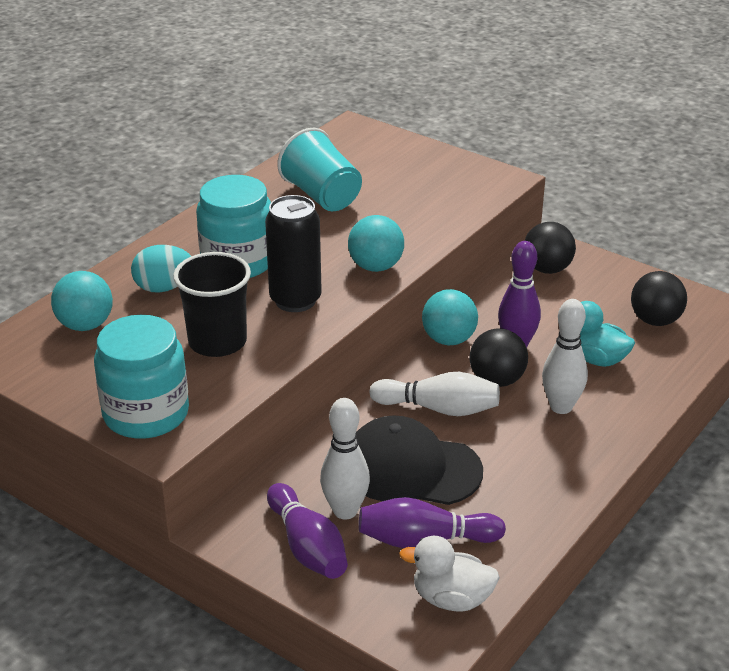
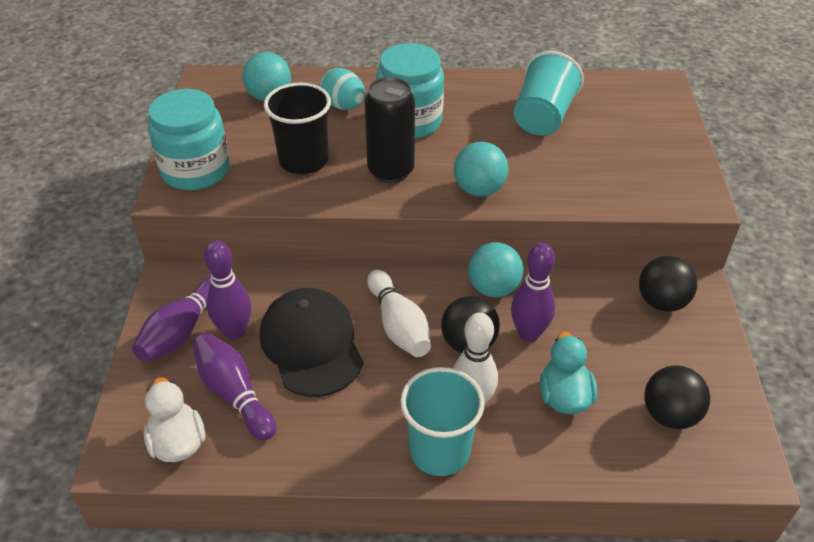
camera: 55 degrees right, 10 degrees up
(345, 511) = (235, 331): white bowling pin -> purple bowling pin
(594, 445) = (439, 451): none -> turquoise cup

